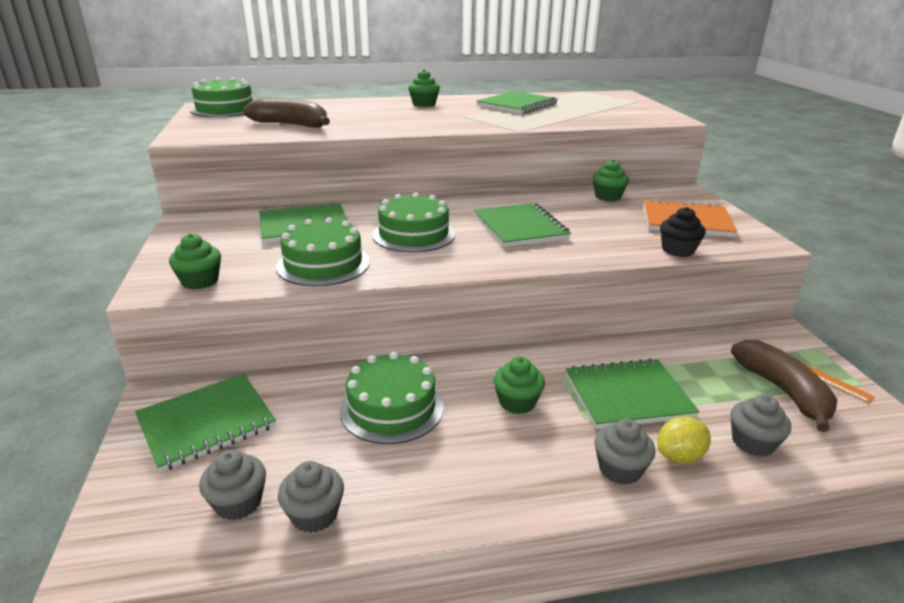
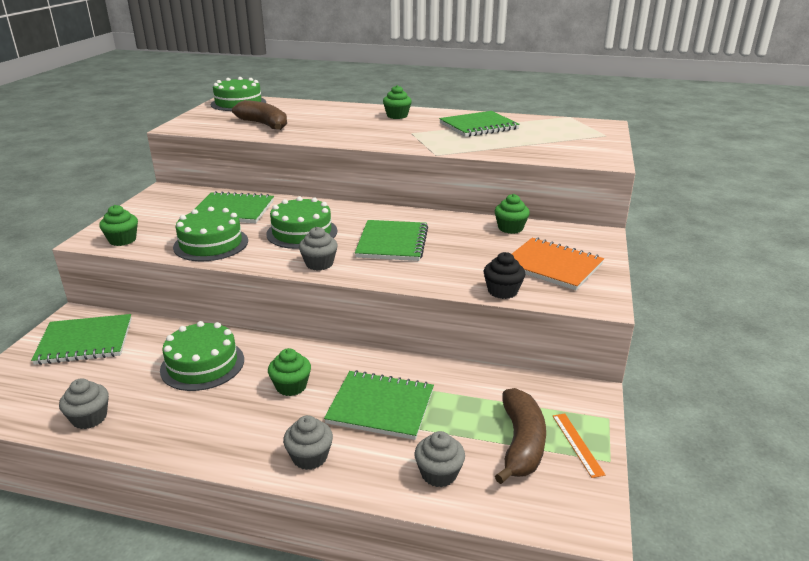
camera: 25 degrees right, 0 degrees up
(238, 502) = (57, 396): grey cupcake -> grey cupcake (319, 264)
(679, 456) = (366, 463): yellow lemon -> none

